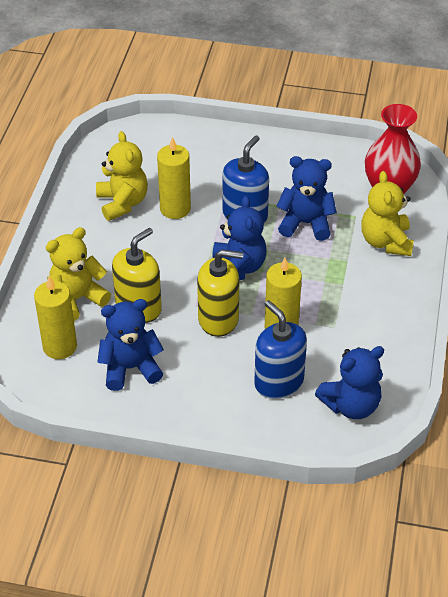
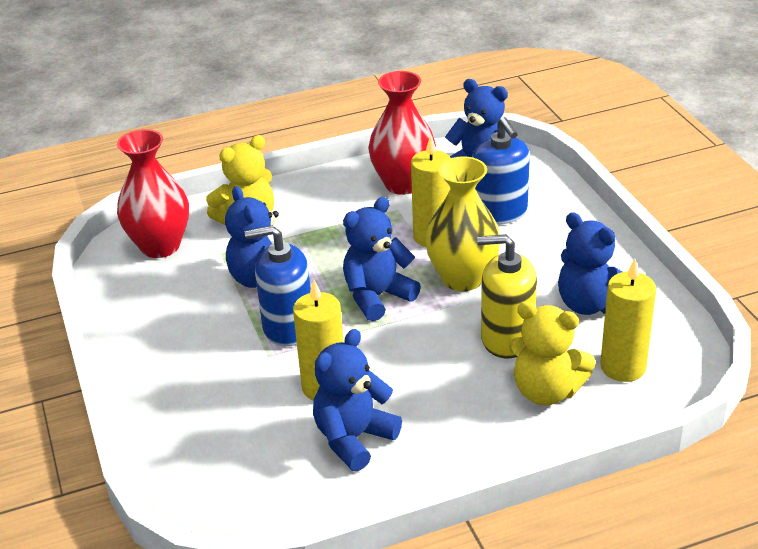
camera: 120 degrees left, 10 degrees down
(122, 203) = (354, 438): yellow teddy bear -> blue teddy bear
(218, 319) = (462, 278): yellow soap dispenser -> yellow vase
(279, 382) = (499, 212): blue soap dispenser -> blue soap dispenser turned 45 degrees counterclockwise
(366, 346) = (403, 184): none -> red vase

